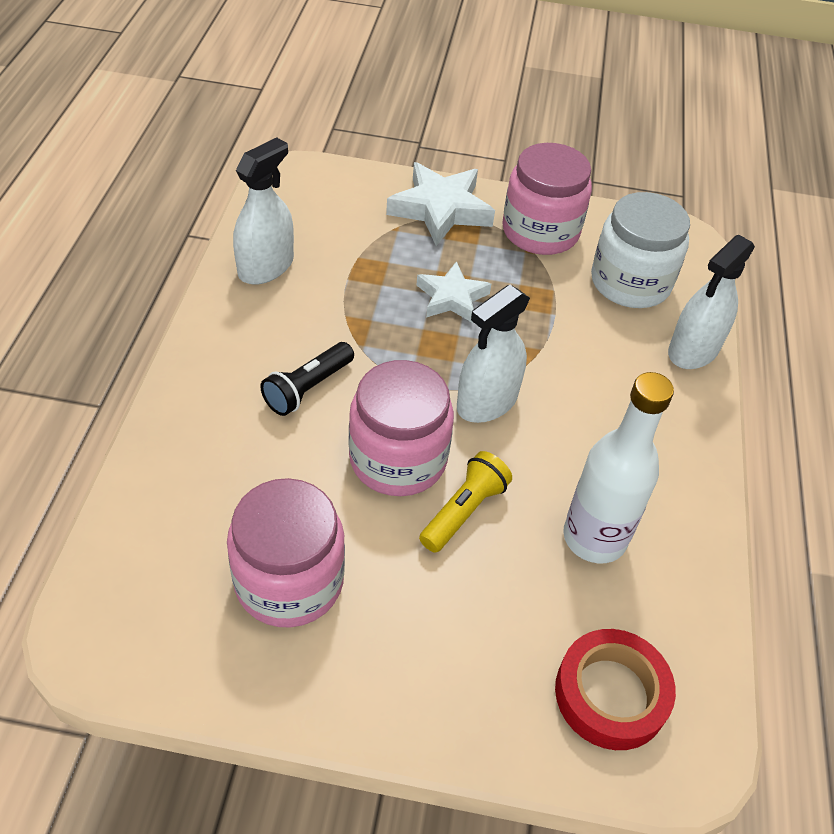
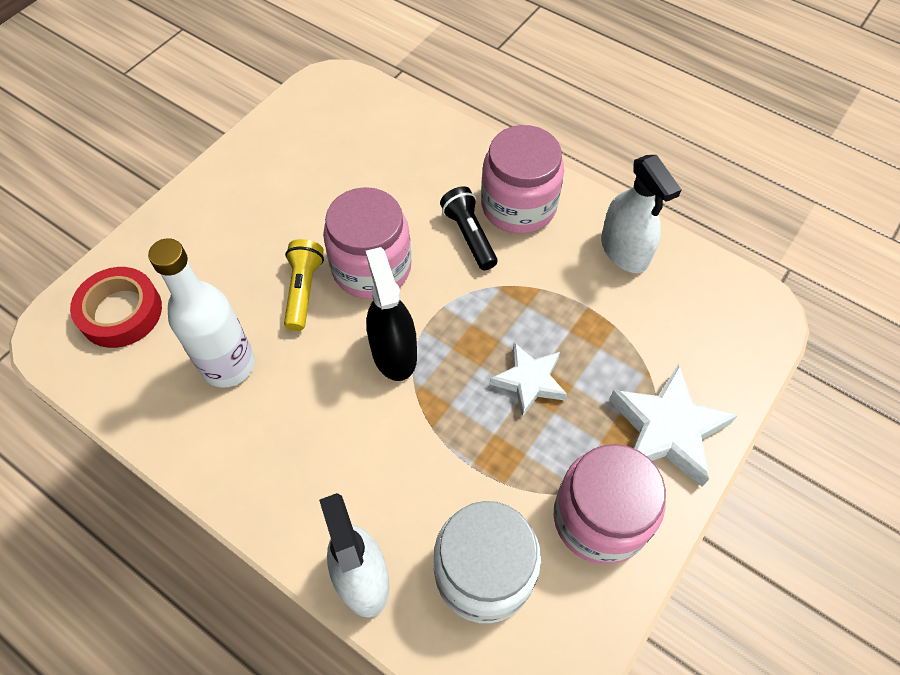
camera: 120 degrees right, 10 degrees up
(289, 581) = (312, 175): pink jar -> pink jar (518, 206)
(464, 511) = (303, 290): yellow flashlight -> yellow flashlight turned 150 degrees counterclockwise
(487, 402) = (394, 353): white spray bottle -> black spray bottle

